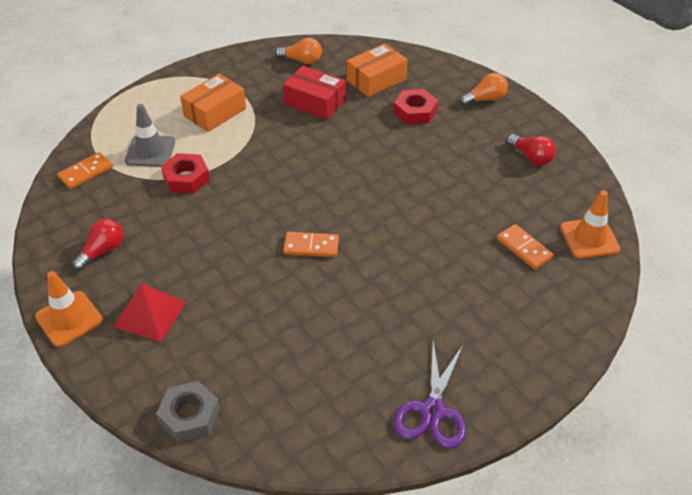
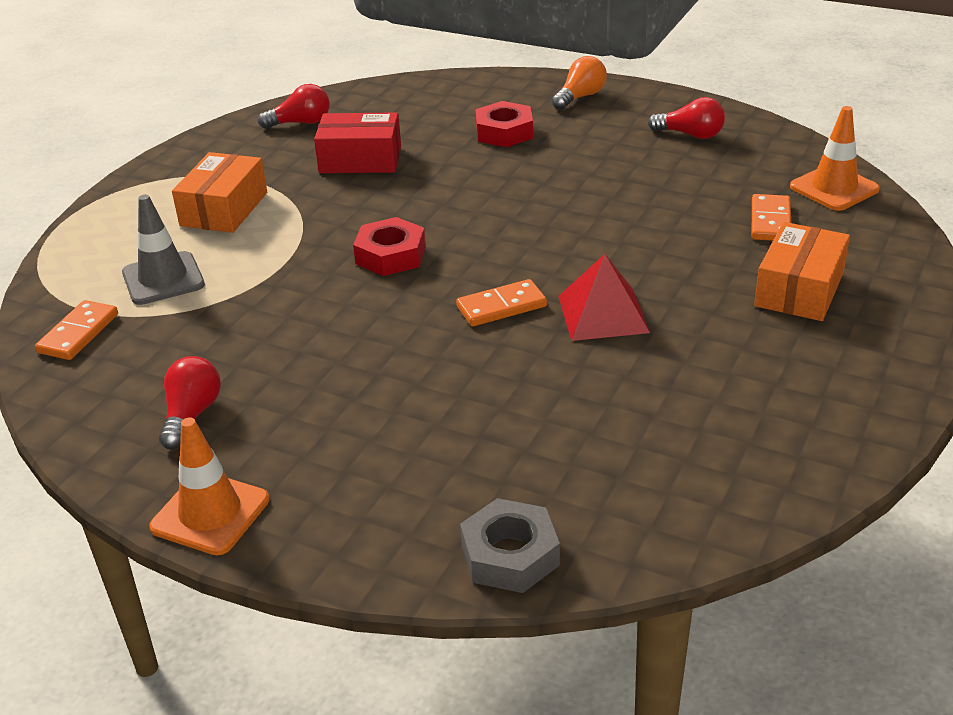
camera: 25 degrees left, 10 degrees down
(150, 314) = (337, 461): red pyramid -> red pyramid (603, 314)
(186, 178) = (248, 291): red nut -> red nut (391, 255)
(302, 60) = (301, 123): orange light bulb -> red light bulb
(376, 80) = (422, 115): orange box -> orange box (799, 289)
(432, 411) = (828, 419): purple scissors -> none
(524, 248) = (770, 221): orange domino -> orange domino turned 75 degrees clockwise

